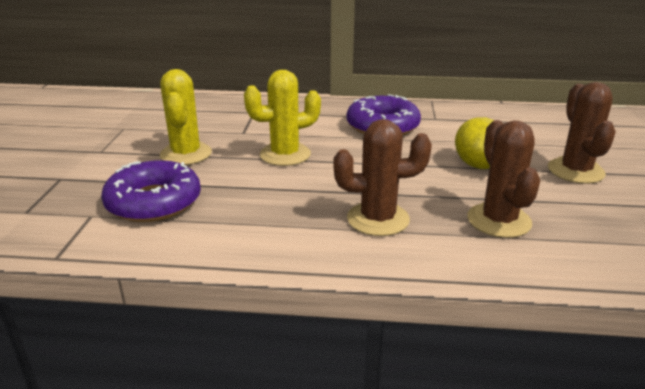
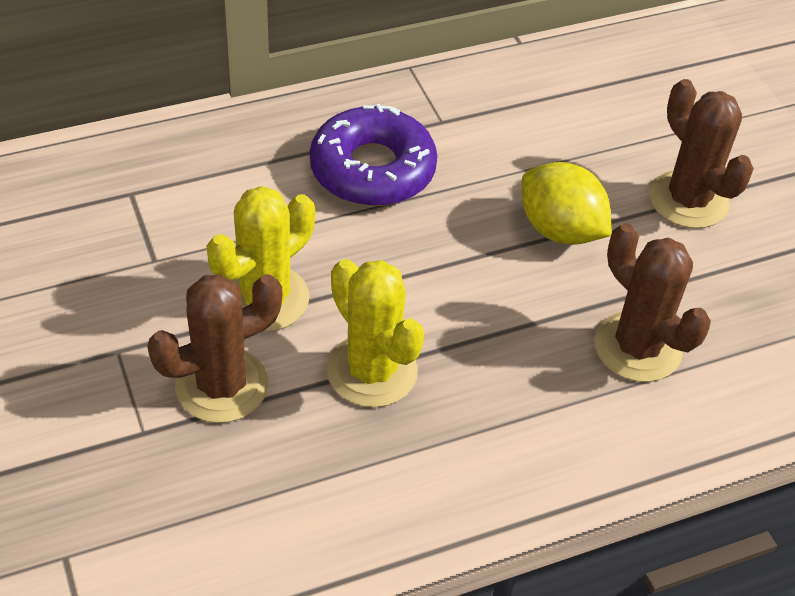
camera: 30 degrees left, 20 degrees up
(154, 202) = (141, 489): purple donut -> none
(186, 154) = (100, 352): yellow cactus -> yellow cactus (372, 371)
(378, 219) = (487, 402): brown cactus -> brown cactus (222, 385)

